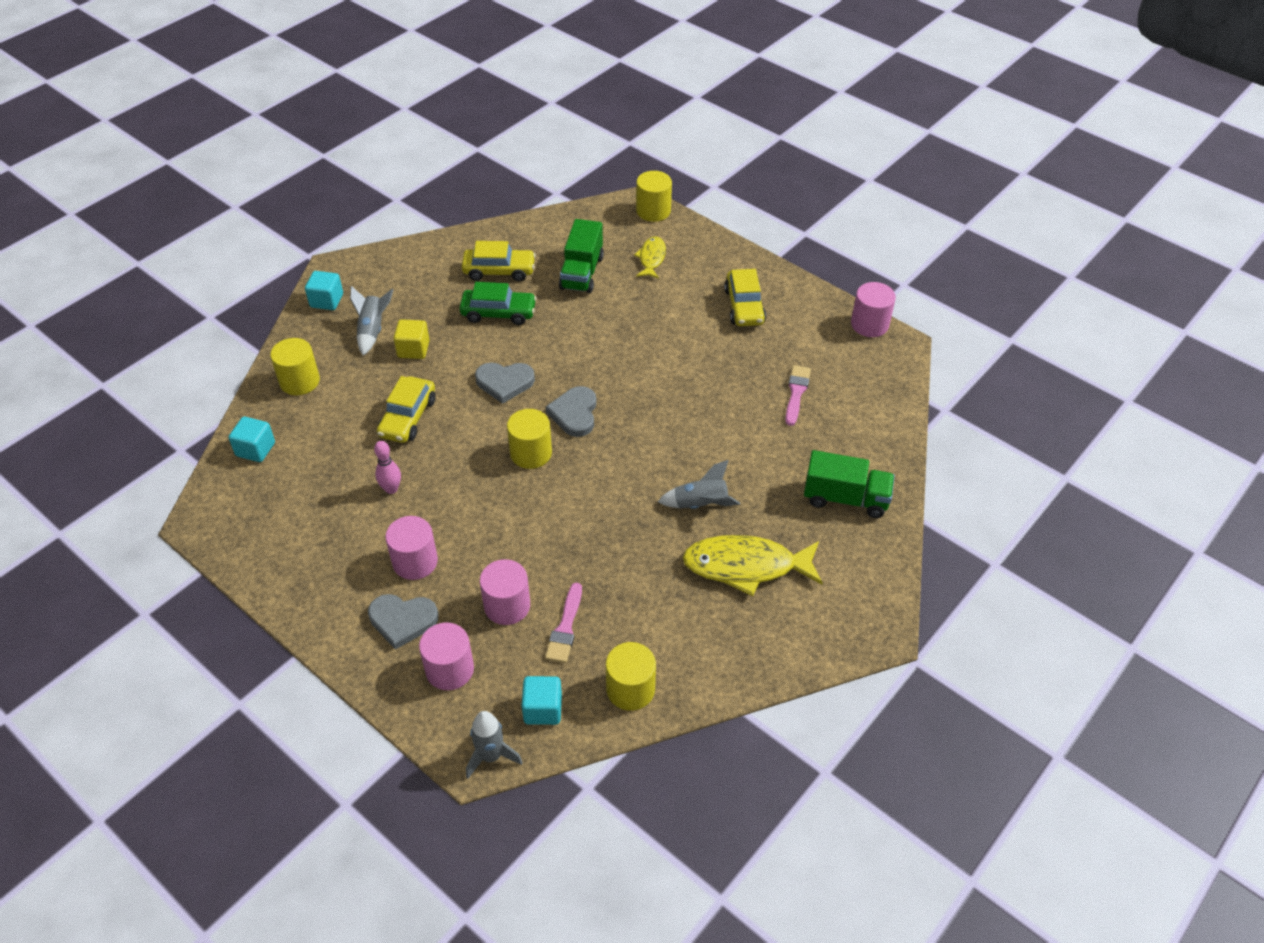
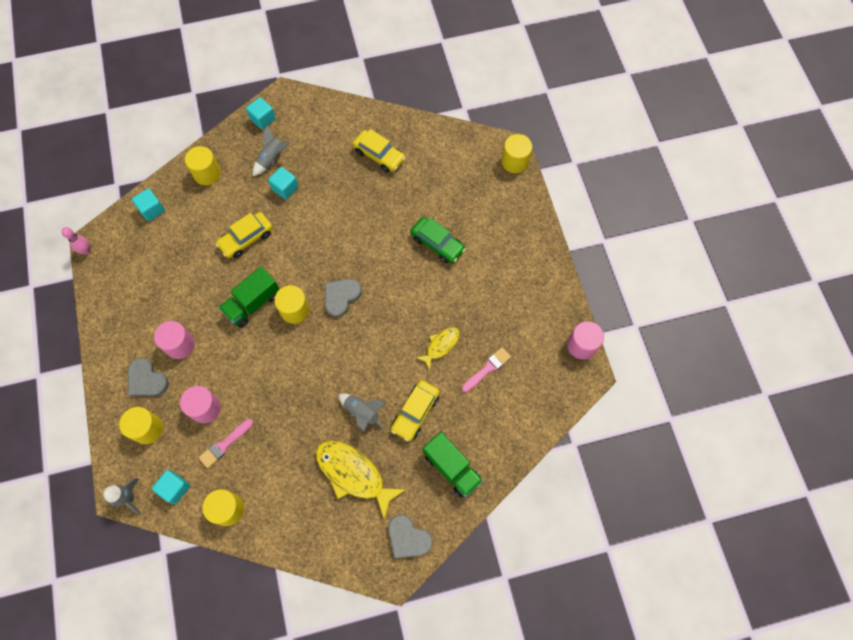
camera: 35 degrees right, 20 degrees up
(391, 489) = (202, 285): pink bowling pin -> pink bowling pin (86, 250)
(413, 349) = (285, 188): yellow cube -> turquoise cube
(450, 669) = (147, 429): pink cylinder -> yellow cylinder
(498, 313) = (354, 190): green car -> green car (437, 243)
(504, 383) = (318, 247): grey heart -> grey heart (408, 538)
(582, 272) = (428, 187): green truck -> green truck (253, 303)
(651, 258) = (482, 202): yellow fish -> yellow fish (441, 345)
(744, 306) = (510, 278): yellow car -> yellow car (415, 412)

